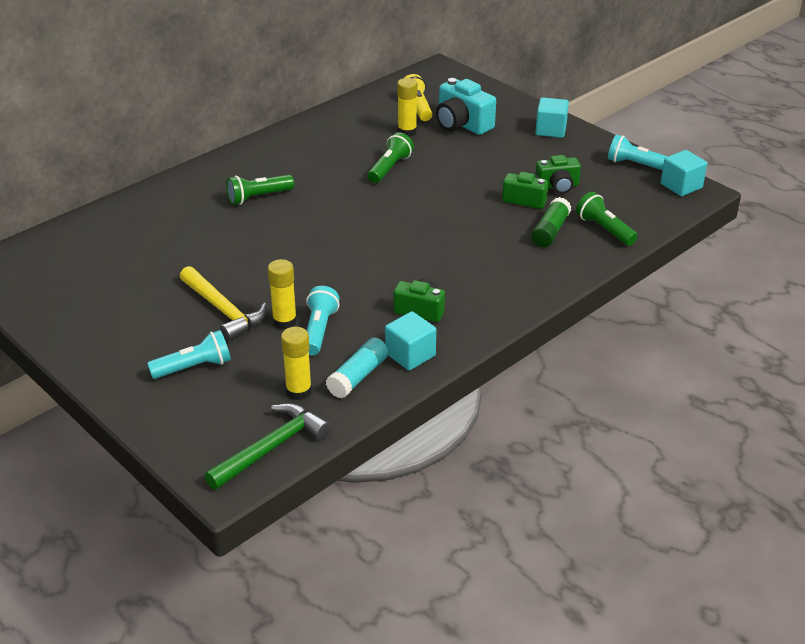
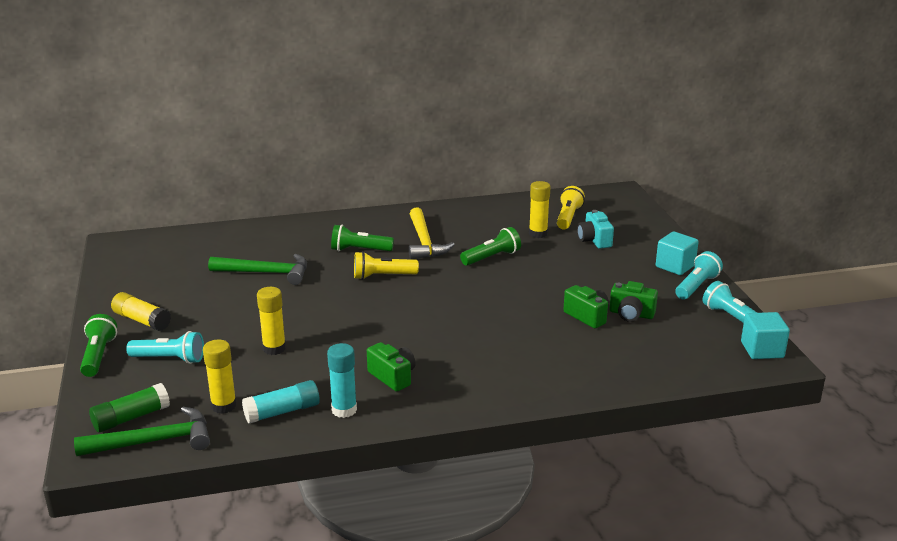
camera: 30 degrees right, 10 degrees down
(118, 339) = (141, 320): none -> yellow glue stick
(191, 249) = (266, 273): none -> green hammer
(223, 310) = (238, 325): yellow hammer -> yellow hammer (424, 242)
(309, 217) = (382, 276): none -> yellow flashlight
(319, 330) = (293, 364): turquoise flashlight -> turquoise flashlight (696, 286)
(410, 355) = (344, 410): turquoise cube -> turquoise glue stick
(462, 124) = (594, 240): turquoise camera -> turquoise camera, size x0.66
(550, 231) = (583, 350): green glue stick -> green glue stick (131, 418)
(604, 229) = (639, 364): green flashlight -> green flashlight (98, 356)

